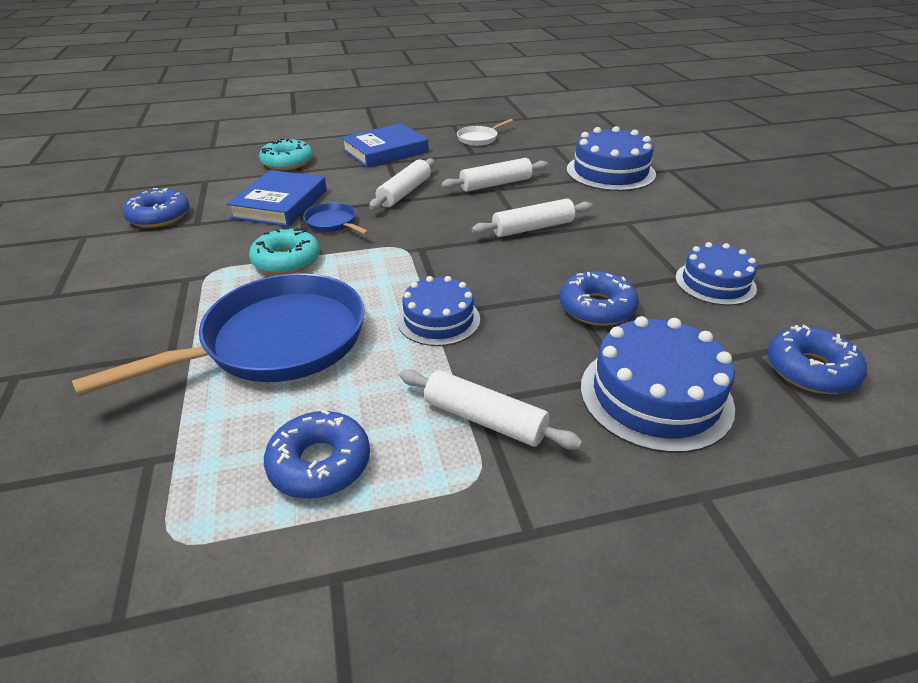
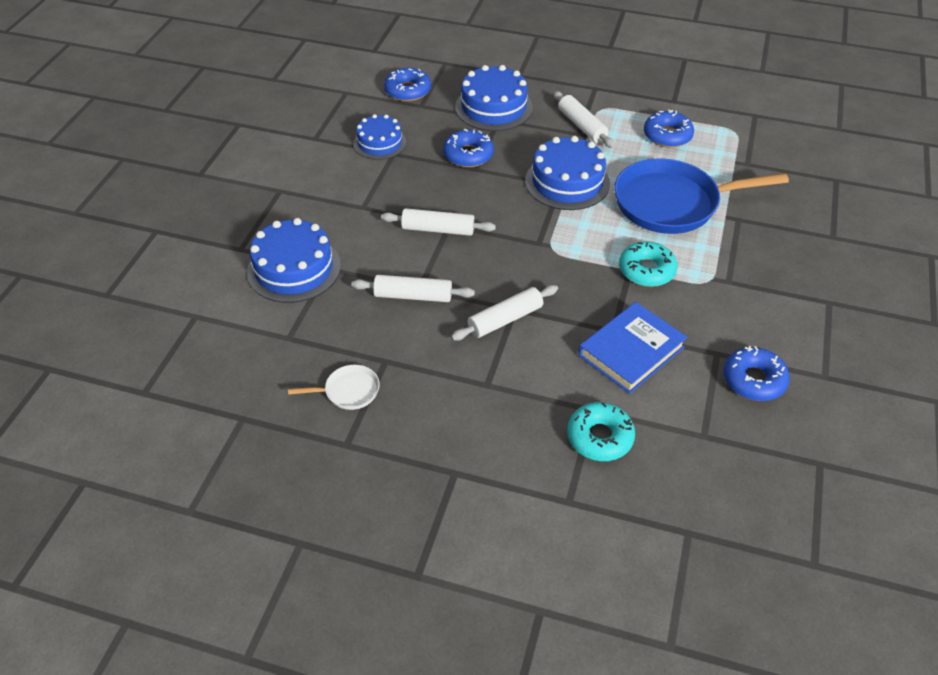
camera: 150 degrees left, 10 degrees up
(333, 223) = (592, 301): blue pan -> none
(385, 151) = (474, 412): blue book -> none
(438, 319) = (567, 182): blue cake -> blue cake, size x1.54

